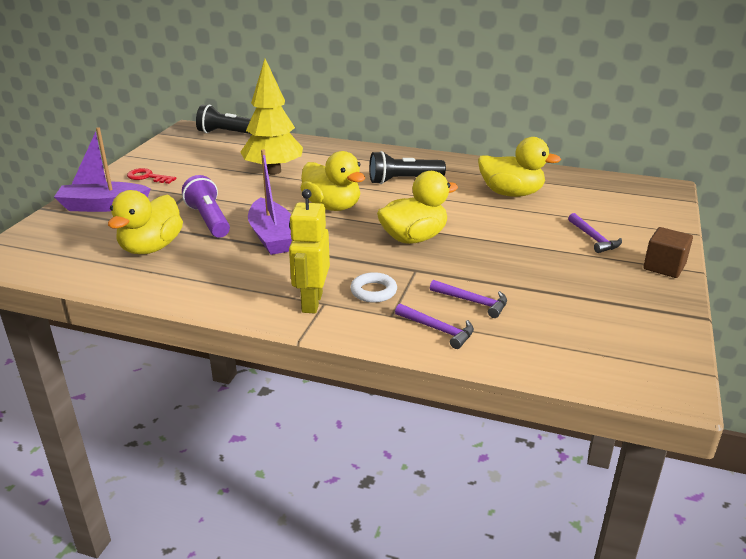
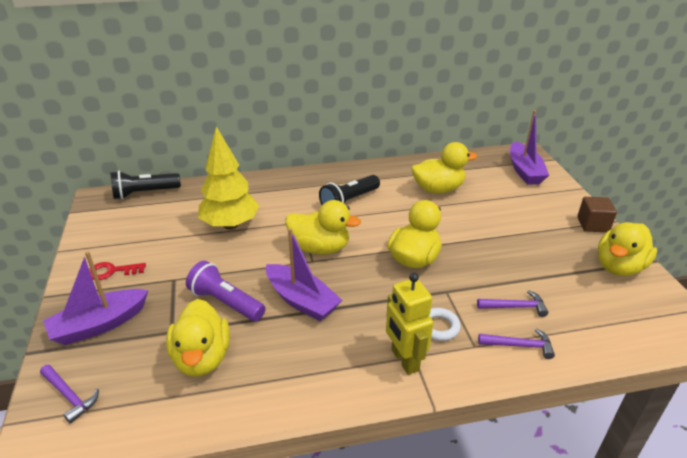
camera: 30 degrees left, 5 degrees up
(593, 238) = (530, 214): purple hammer -> purple hammer (69, 396)
(639, 202) = (524, 171): none -> purple boat
(646, 309) = (619, 267): none -> yellow duck

